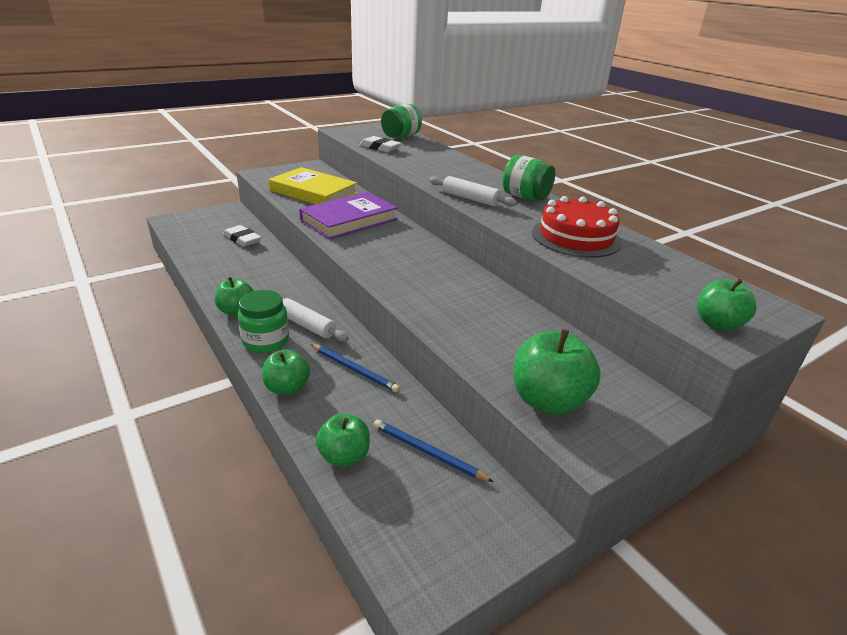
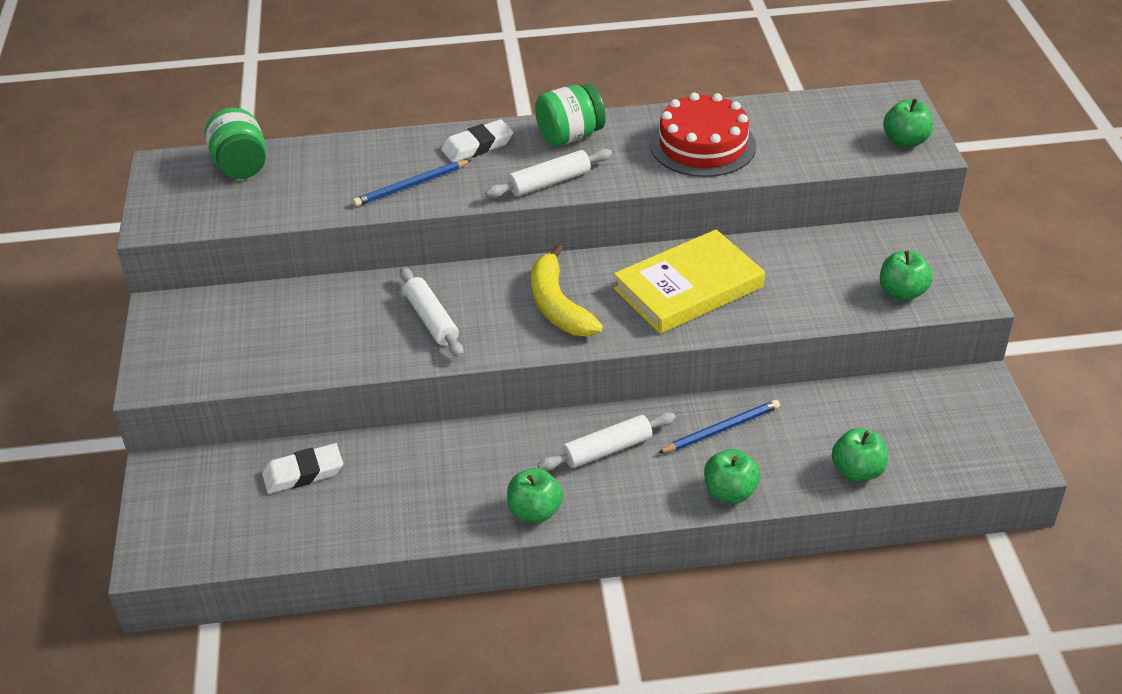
camera: 60 degrees left, 10 degrees up
(266, 341) = (624, 494): green jar -> none
(313, 192) = (294, 333): yellow book -> yellow book (688, 288)
(349, 220) = (431, 320): purple book -> white rolling pin
(380, 148) = (284, 203): white eraser -> white eraser (477, 146)
(392, 252) = (558, 306): none -> yellow banana
(427, 452) = (875, 412): blue pencil -> blue pencil (411, 185)
(548, 401) = (902, 292): green apple -> green apple, size x0.65

